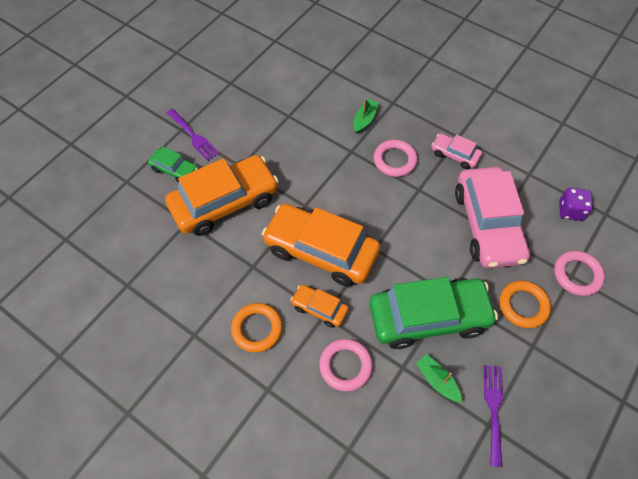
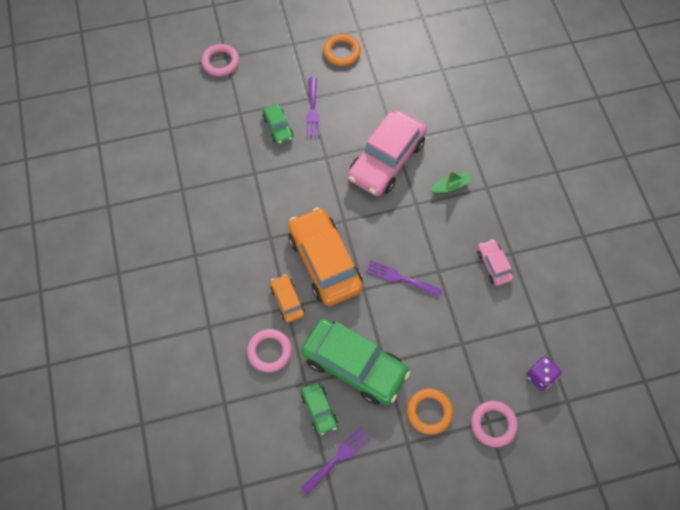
camera: 40 degrees right, 5 degrees up
(224, 202) = (291, 177): orange car -> none
(257, 329) = (236, 282): orange ring -> orange ring (342, 52)
(394, 160) = (442, 235): pink ring -> pink ring (220, 62)
(395, 217) = (400, 278): none -> purple fork
(437, 380) = (319, 410): green boat -> green car
(487, 224) = (463, 336): pink car -> pink car (386, 160)

